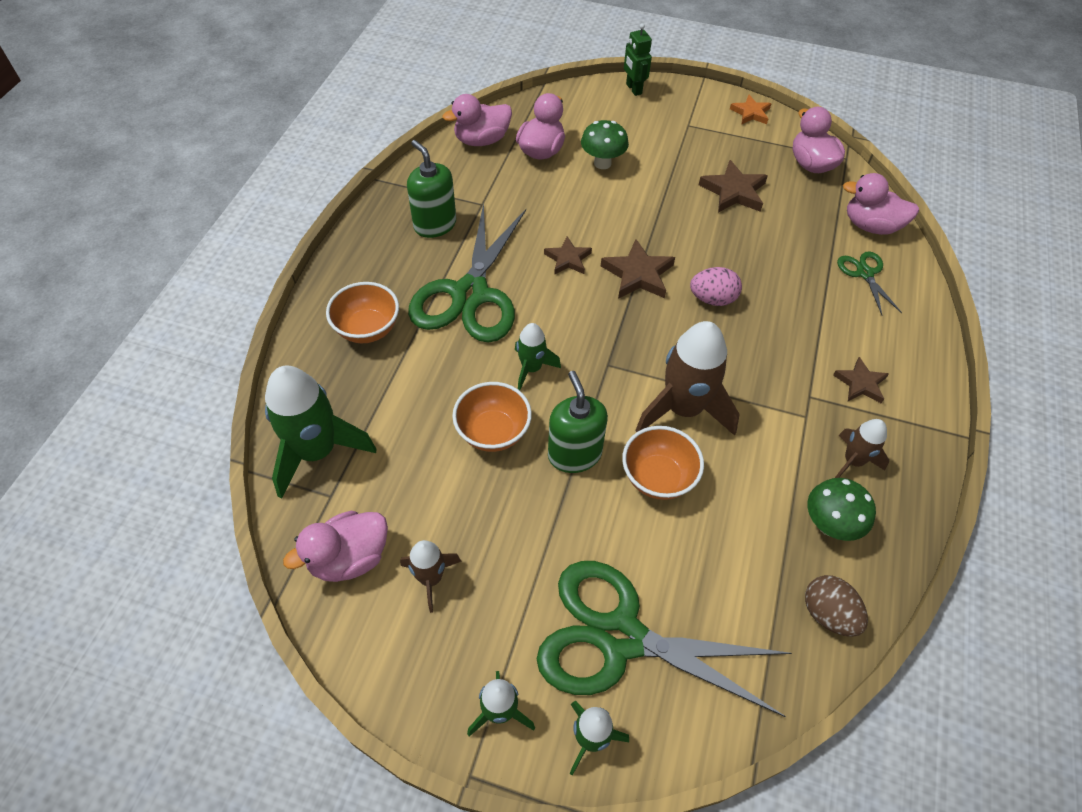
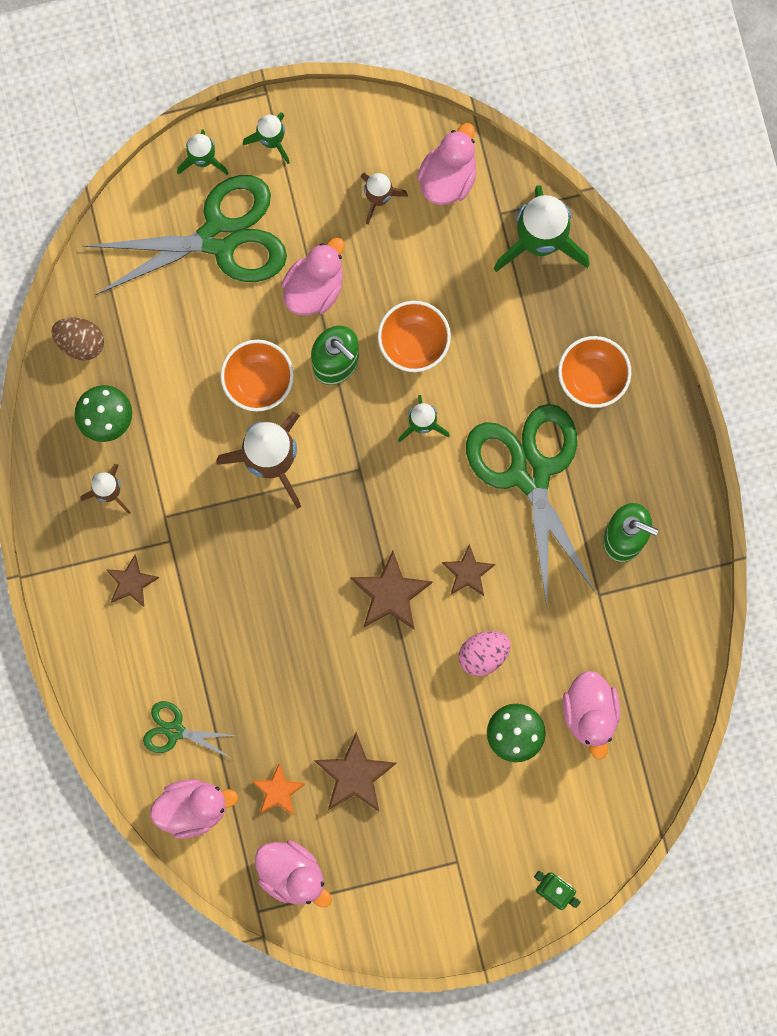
camera: 150 degrees right, 25 degrees up
(482, 140) = (664, 690): pink duck -> pink duck (314, 287)
(712, 299) = (305, 605): pink egg -> pink egg (483, 654)
(750, 113) = (397, 930): orange star -> orange star (278, 791)
(865, 273) = (175, 731): green scissors -> green scissors turned 150 degrees clockwise

